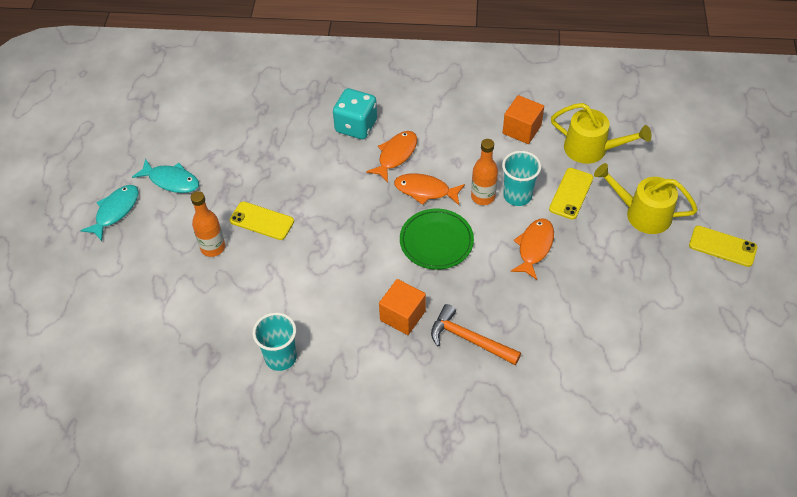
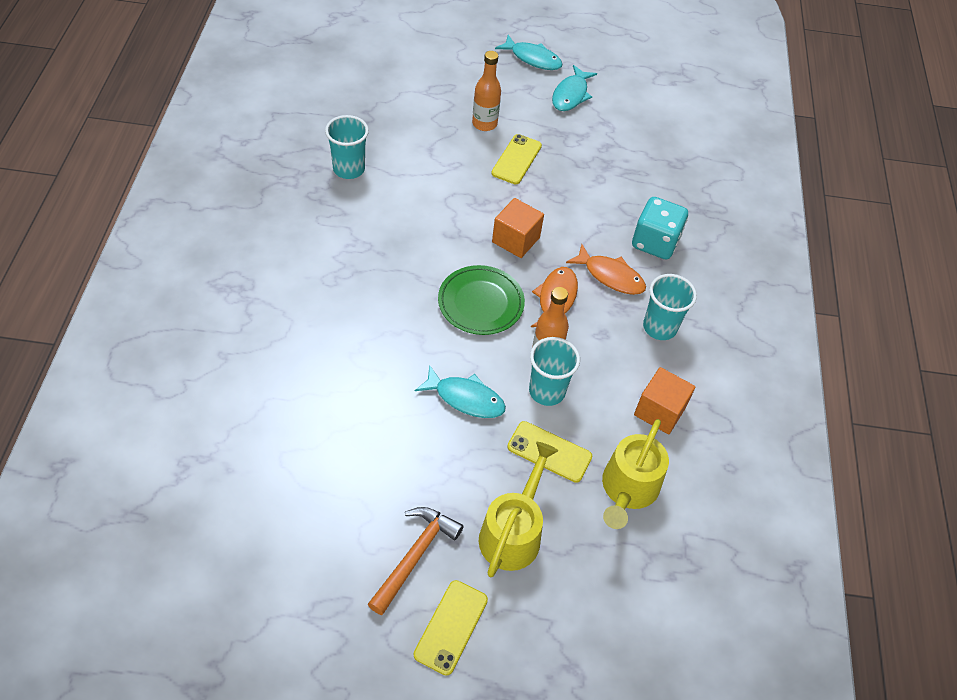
camera: 85 degrees right, 0 degrees up
(402, 315) = (384, 265): orange cube -> orange cube (516, 240)
(444, 126) = (659, 327): none -> turquoise cup
(469, 339) = (345, 320): orange hammer -> orange hammer (415, 556)
(534, 247) = (465, 398): orange fish -> turquoise fish

